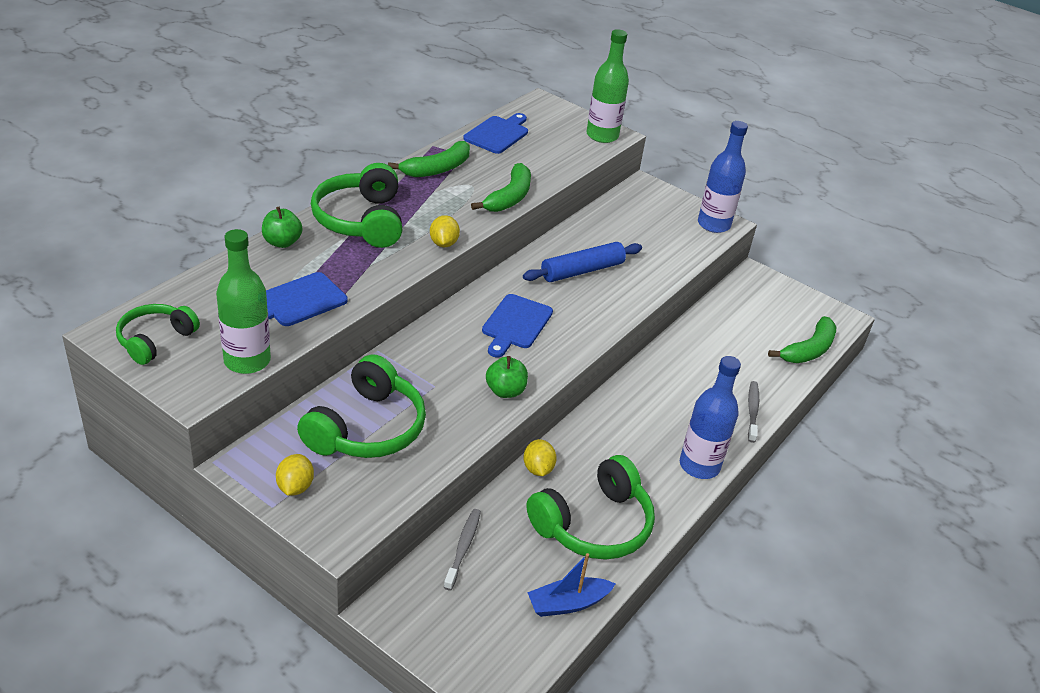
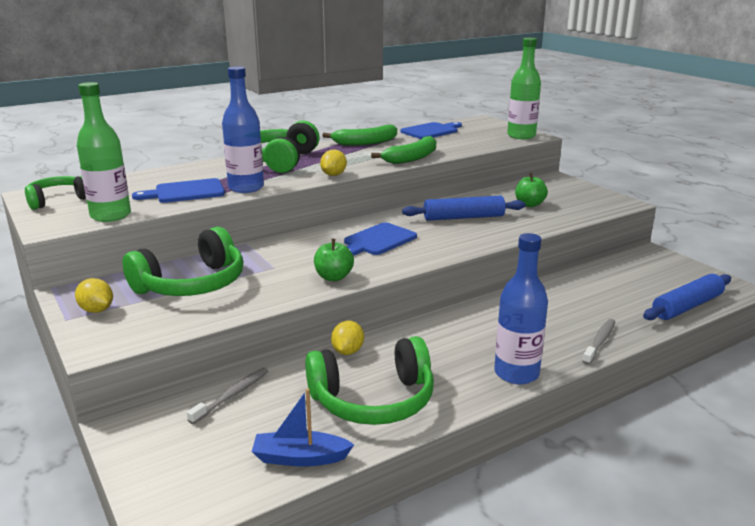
camera: 25 degrees right, 15 degrees down
(282, 242) = (207, 166): green apple -> green apple (529, 204)
(295, 487) = (97, 310): yellow lemon -> yellow lemon turned 75 degrees counterclockwise
(713, 224) = (610, 203): blue bottle -> blue bottle (246, 188)
(808, 350) = (687, 306): green banana -> blue rolling pin

